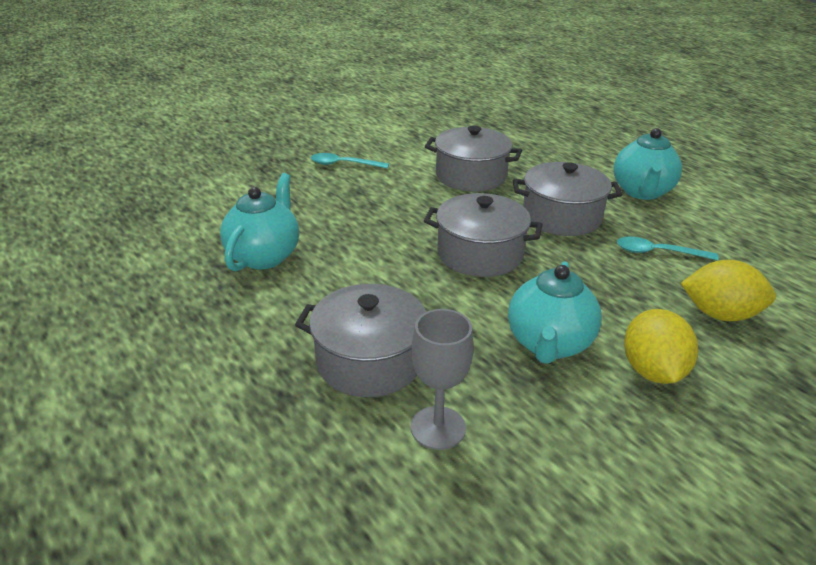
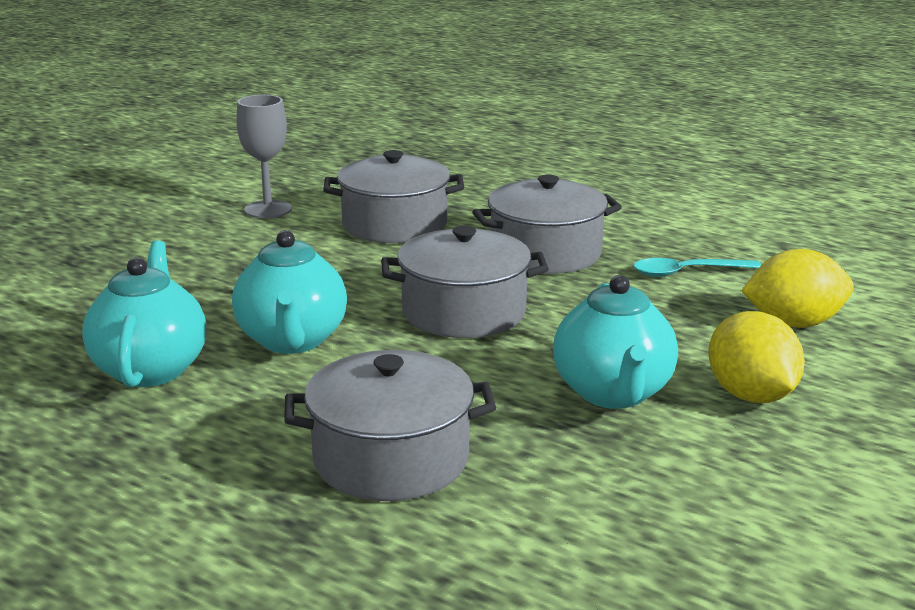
camera: 20 degrees left, 10 degrees down
(344, 164) = (197, 237): turquoise spoon -> none
(438, 428) = (528, 510): grey goblet -> grey goblet (268, 209)
(642, 192) = (630, 210): turquoise teapot -> turquoise teapot (292, 340)

